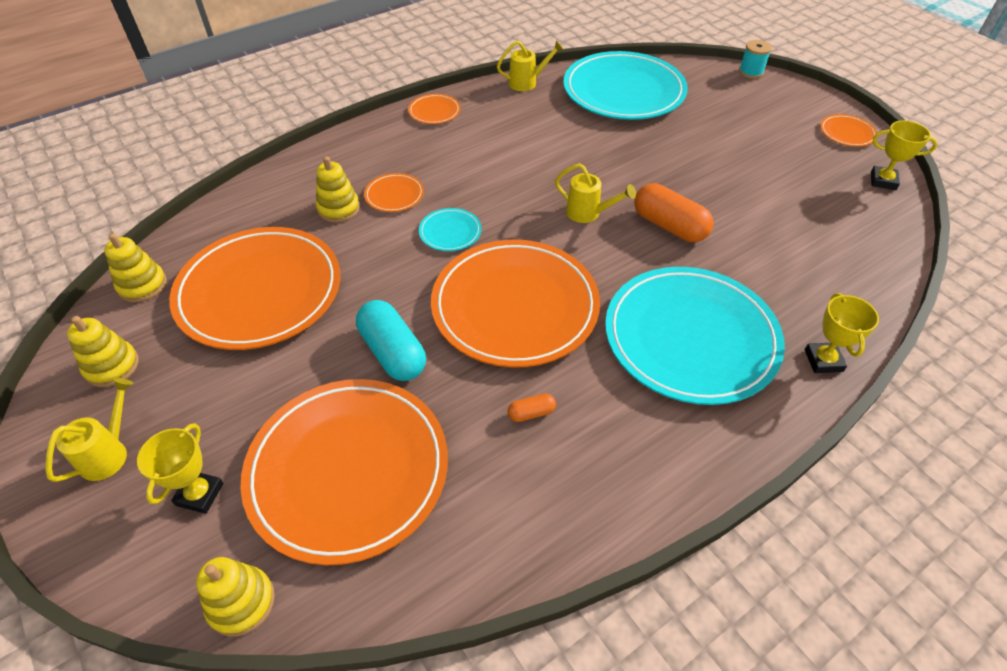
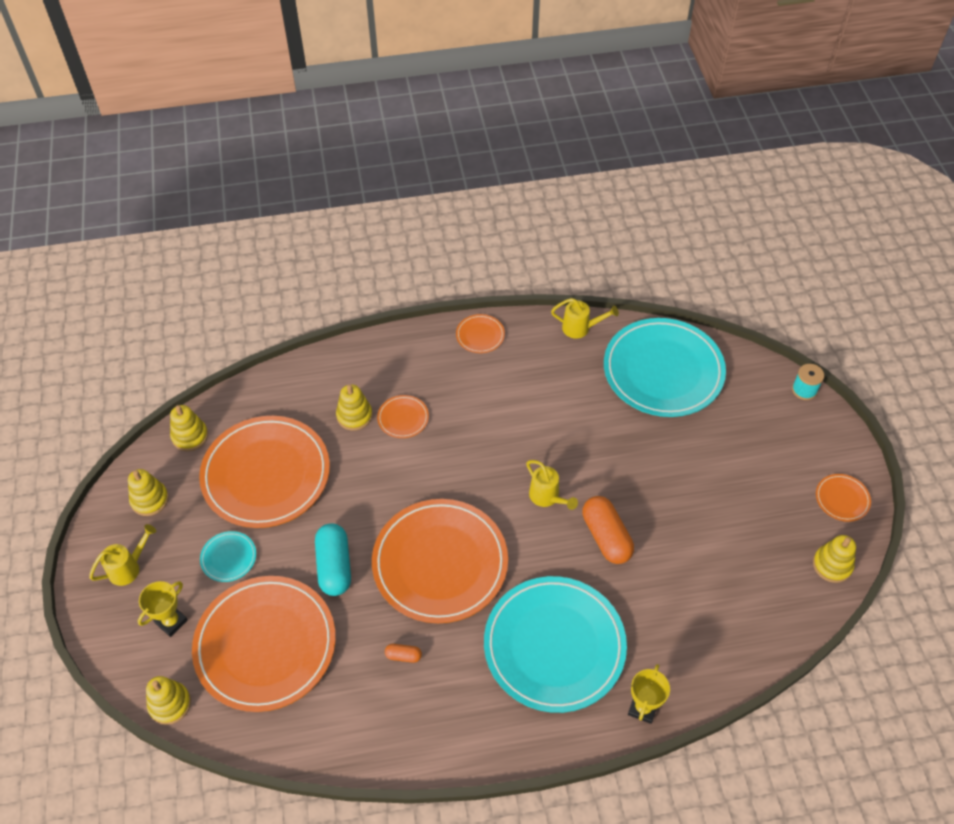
camera: 25 degrees right, 5 degrees up
(450, 232) = (428, 473): turquoise plate -> turquoise plate (228, 558)
(883, 181) = (832, 565): yellow trophy -> yellow stacking toy

